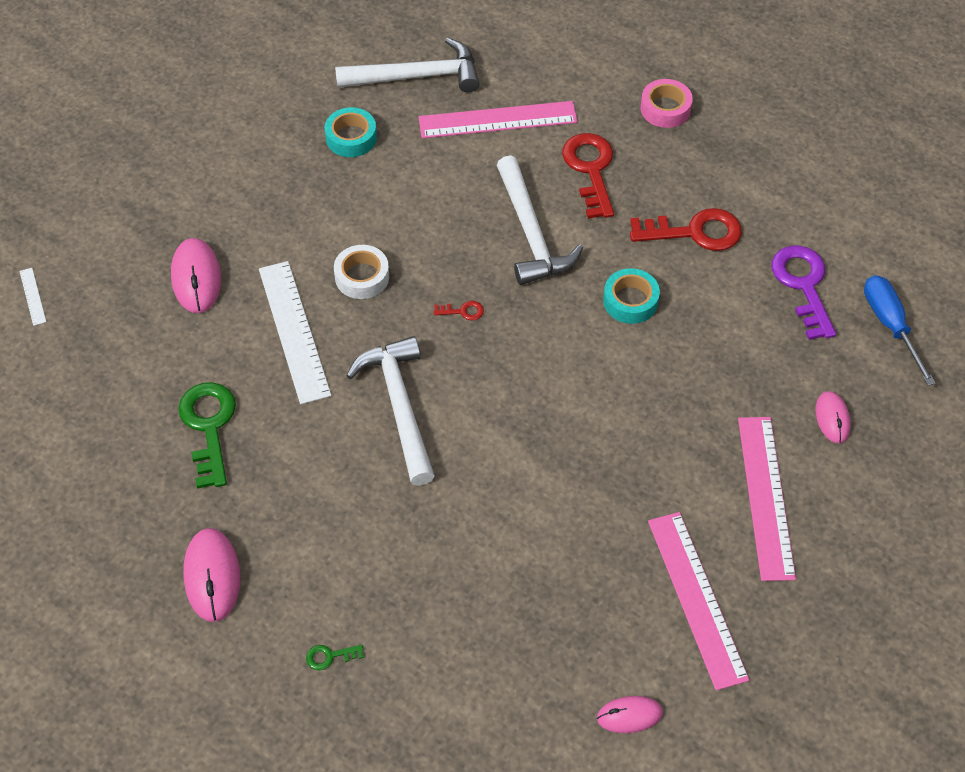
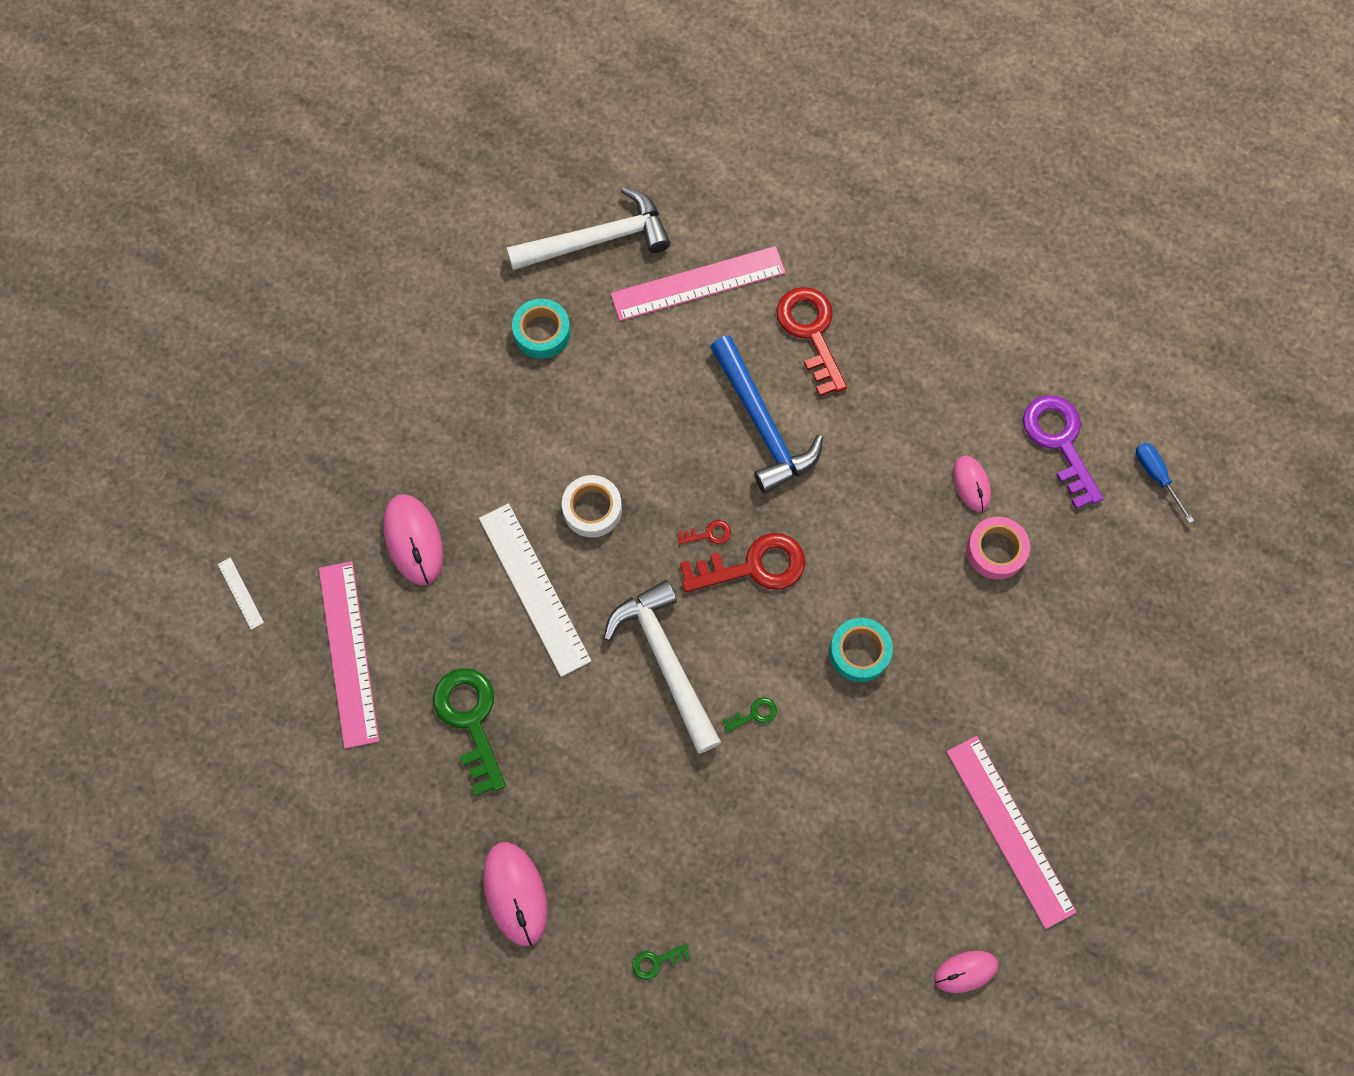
camera: 10 degrees left, 15 degrees up
(472, 462) = (754, 714): none -> green key
(531, 233) = (762, 424): white hammer -> blue hammer
(630, 301) = (882, 491): turquoise tape -> turquoise tape (859, 652)
(665, 109) = (877, 240): pink tape -> pink tape (996, 551)
(694, 232) = (935, 394): red key -> red key (753, 566)
(765, 497) = (1059, 702): pink ruler -> pink ruler (348, 653)
(832, 418) = (1113, 599): pink mouse -> pink mouse (971, 484)
(890, 325) = (1156, 476): blue screwdriver -> blue screwdriver, size x0.65

